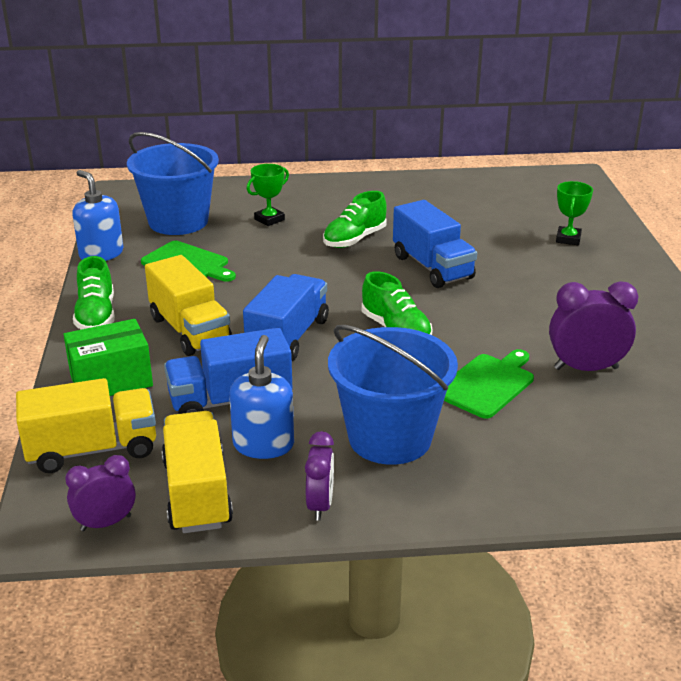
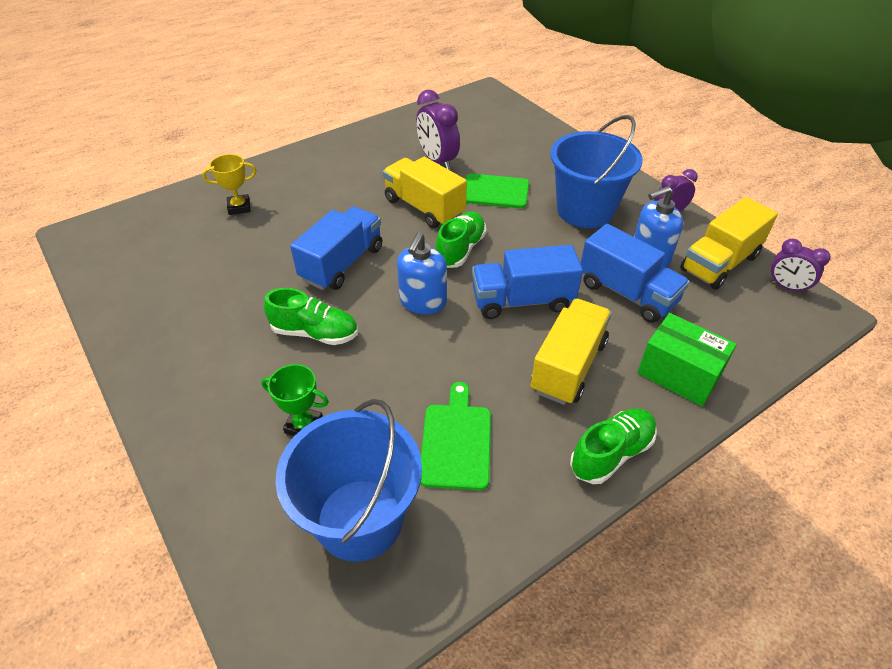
camera: 120 degrees left, 15 degrees up
(92, 450) = (749, 333): yellow truck -> yellow truck (424, 208)
(101, 254) = (496, 548): blue soap dispenser -> blue soap dispenser (423, 302)
(568, 239) = (239, 207): green trophy -> yellow trophy

